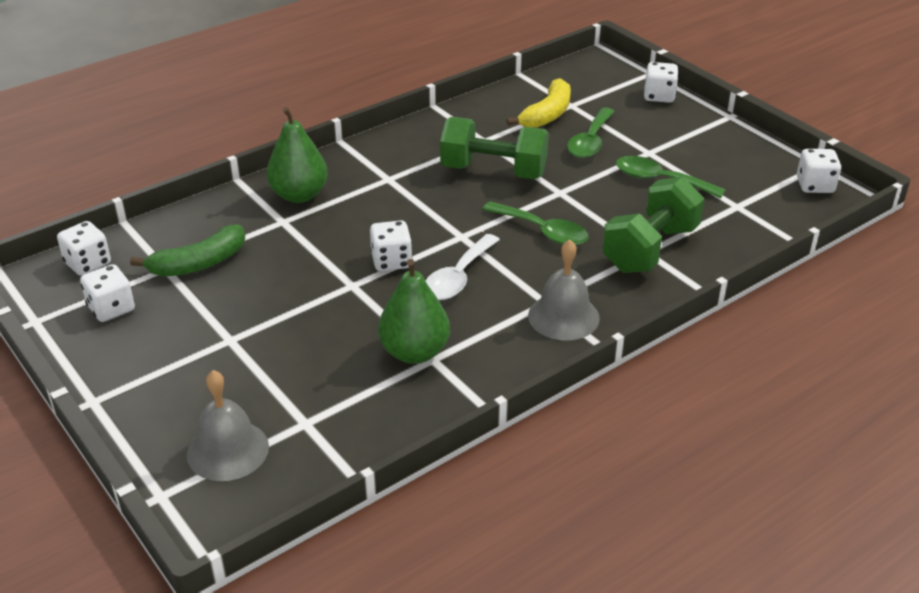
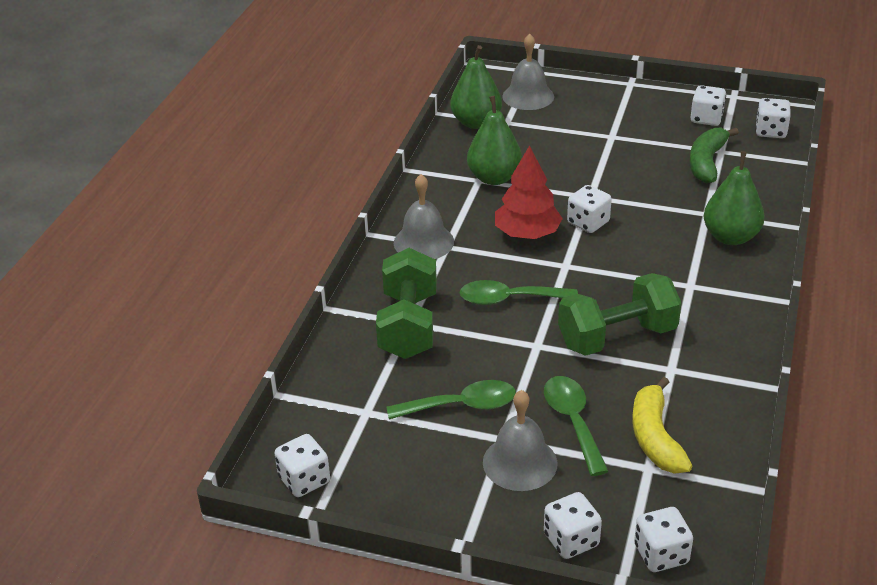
camera: 145 degrees right, 0 degrees up
(340, 442) = (476, 123): none -> green pear
(458, 277) = (527, 234): white spoon -> red tree
(614, 74) = (661, 554): none -> white dice
(651, 137) = (520, 462): none -> grey bell

